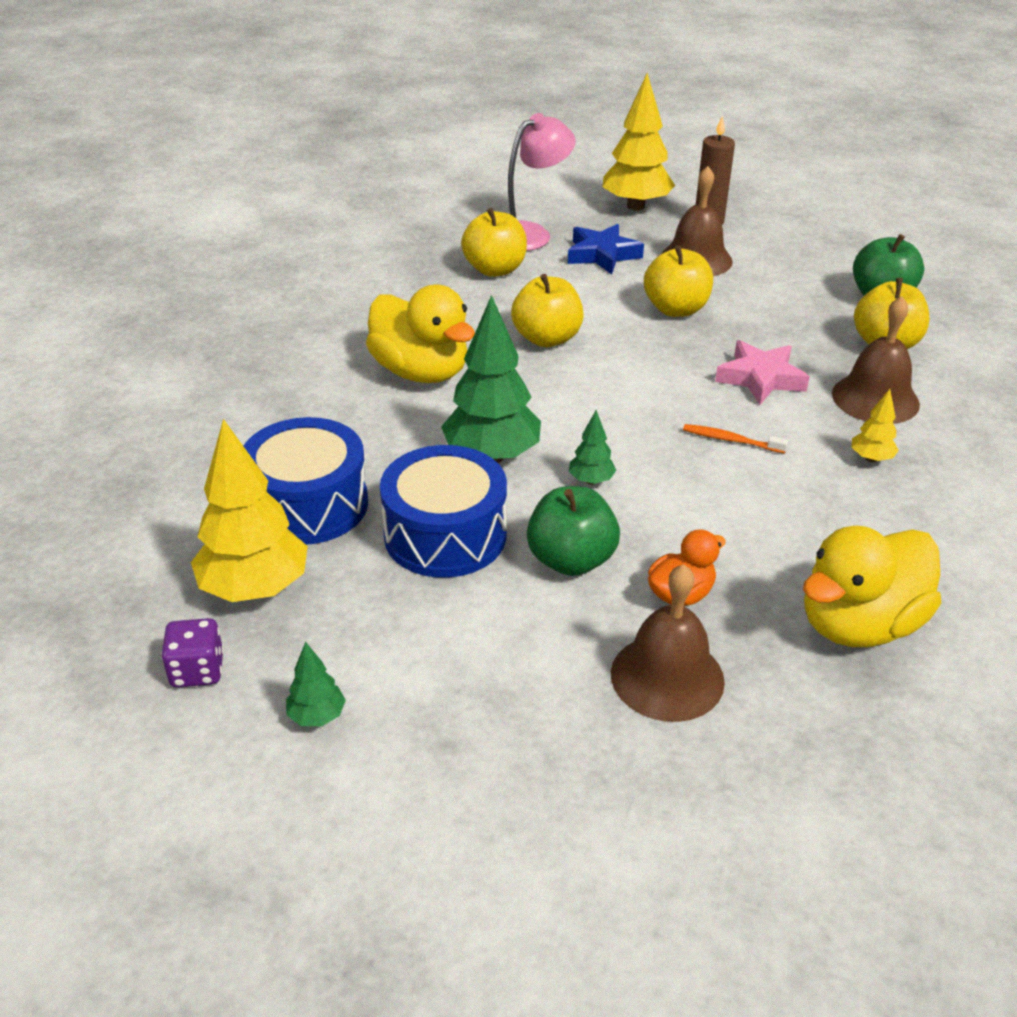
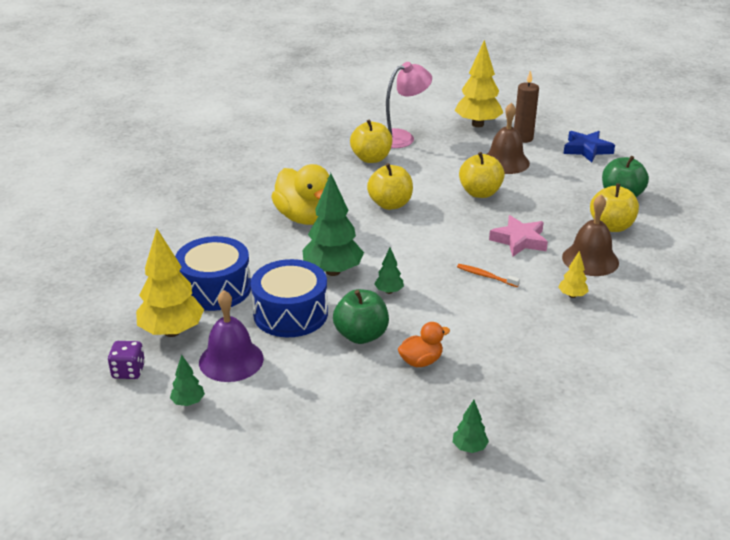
camera: 10 degrees right, 5 degrees down
(370, 629) = (231, 360): none -> purple bell
(602, 255) = (444, 154): blue star -> blue star (587, 150)
(667, 677) = (396, 405): brown bell -> none
(810, 739) = (469, 448): none -> green tree
(859, 624) = (524, 390): yellow duck -> none

